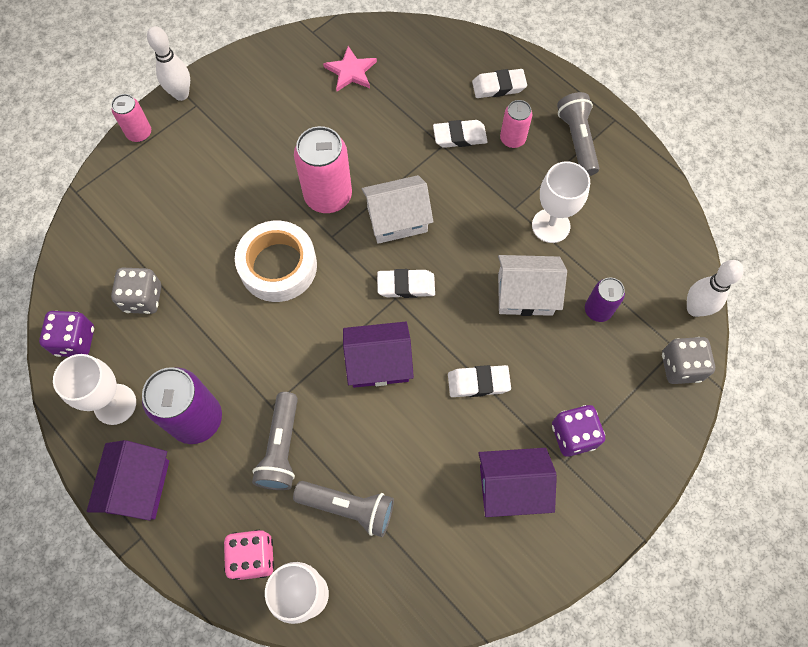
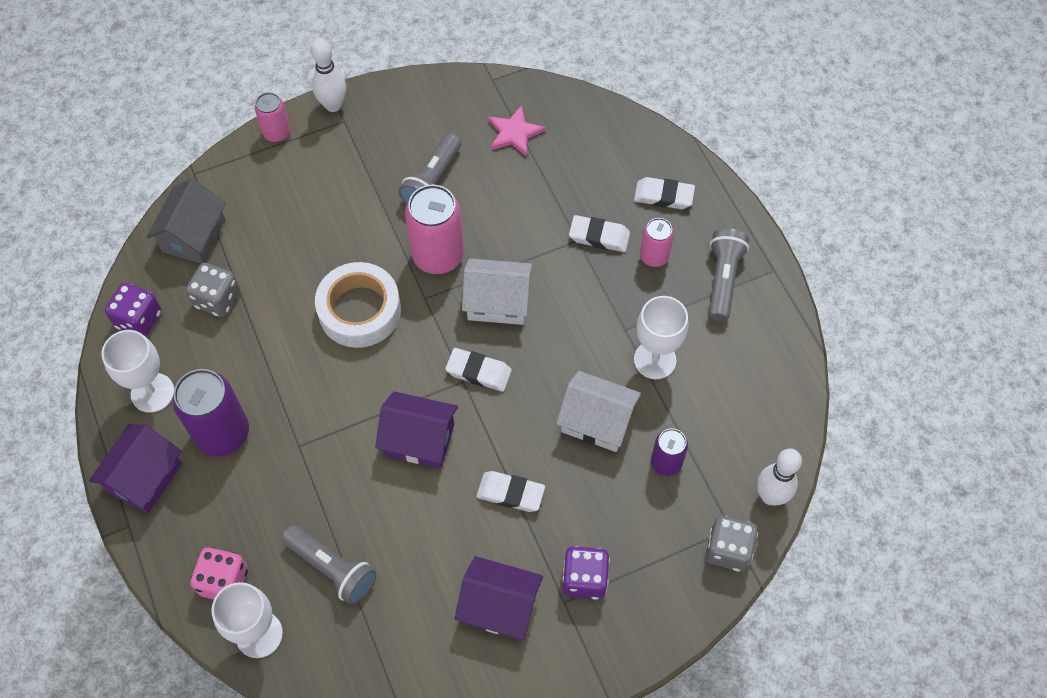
camera: 20 degrees right, 5 degrees down
(98, 248) = (193, 236): none -> grey house
(281, 448) = (291, 489): grey flashlight -> grey flashlight (432, 181)

